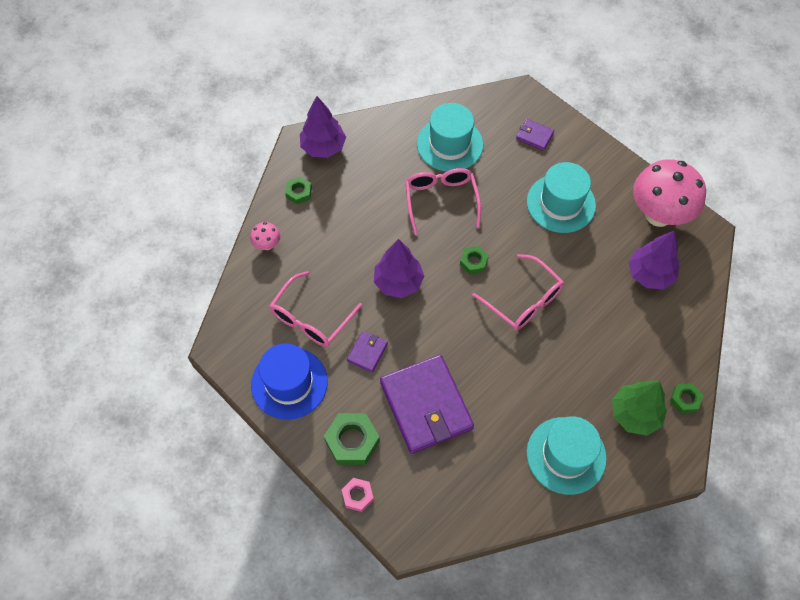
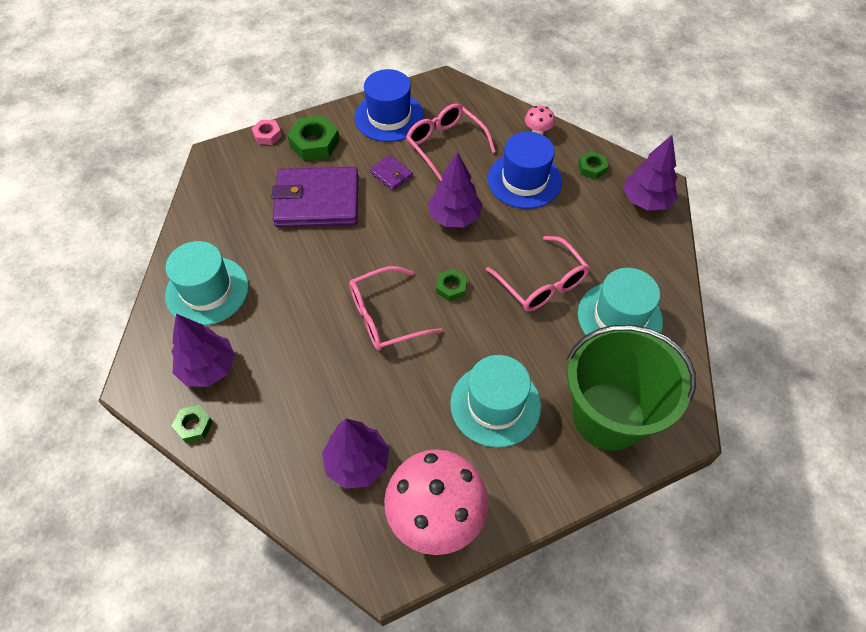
camera: 110 degrees right, 5 degrees down
(333, 240) = (524, 180): none -> blue hat
(441, 200) = (542, 284): pink glasses -> pink glasses turned 45 degrees clockwise
(534, 136) = (608, 416): purple wallet -> green bucket
(634, 414) = (208, 368): green tree -> purple tree

